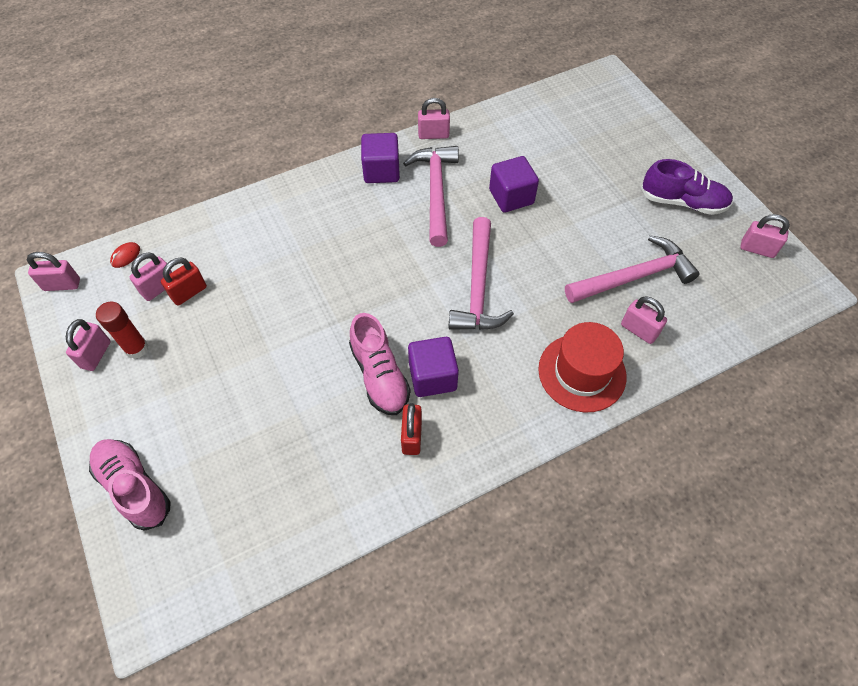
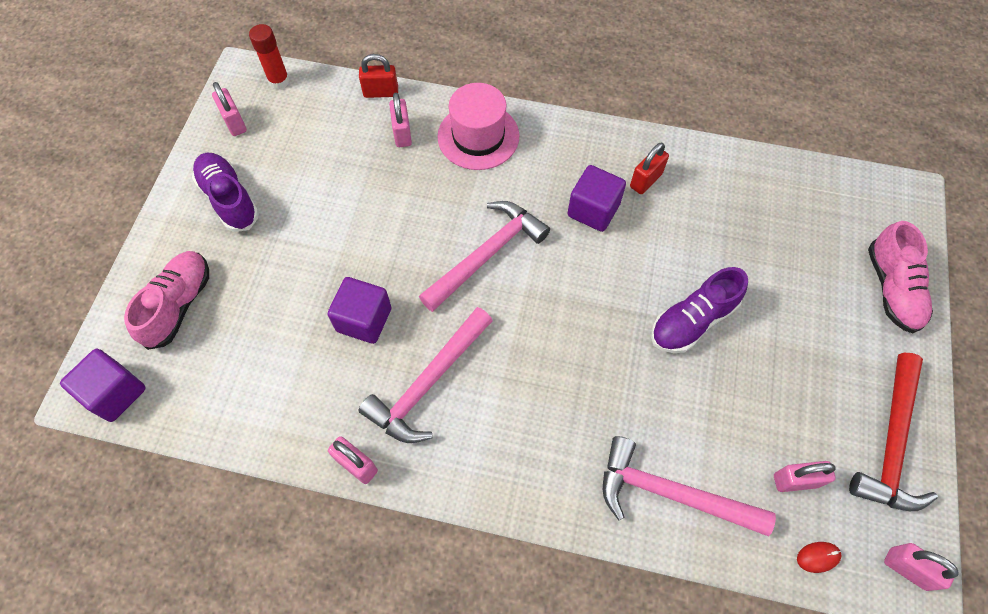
camera: 140 degrees left, 5 degrees up
(96, 355) = (891, 443): pink padlock -> red hammer
(137, 349) = (846, 420): red glue stick -> red glue stick (279, 81)
(189, 292) = (765, 450): red padlock -> red padlock (381, 92)
(291, 343) = (692, 321): none -> purple shoe
(379, 375) = (635, 240): pink shoe -> pink shoe (179, 305)
(381, 171) = (458, 457): purple cube -> purple cube (115, 393)
(582, 372) = (478, 136): red hat -> pink hat
(634, 277) = (354, 171): pink hammer -> pink hammer (671, 493)

